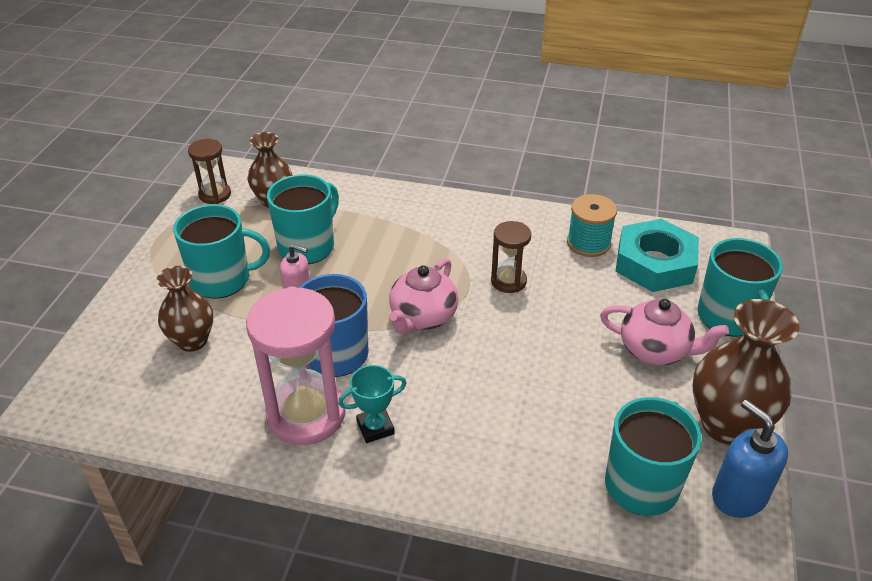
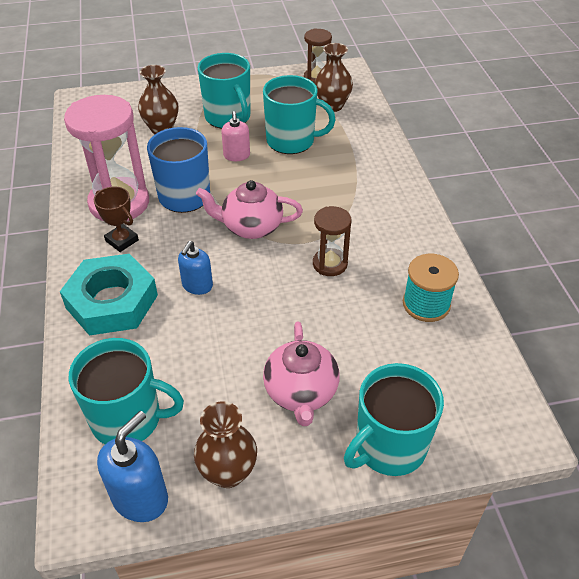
camera: 65 degrees right, 5 degrees up
(375, 427) = (122, 240): turquoise trophy -> brown trophy
(485, 382) = (197, 286): none -> blue soap dispenser
(654, 263) = (433, 364): turquoise nut -> turquoise nut (112, 301)
(727, 425) = (228, 472): brown vase -> brown vase, size x0.64

